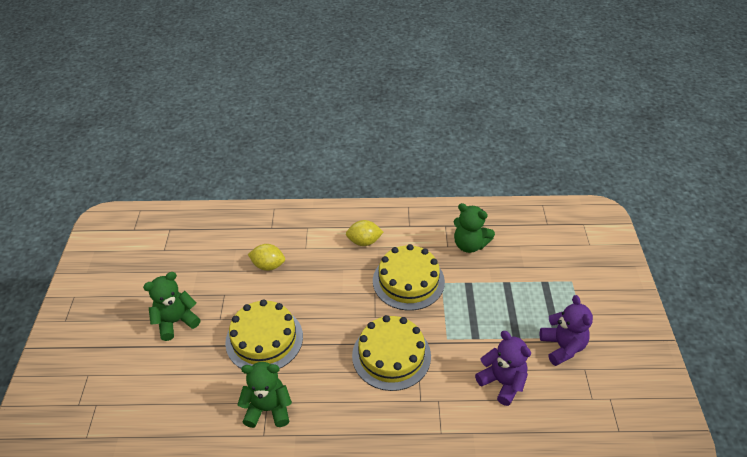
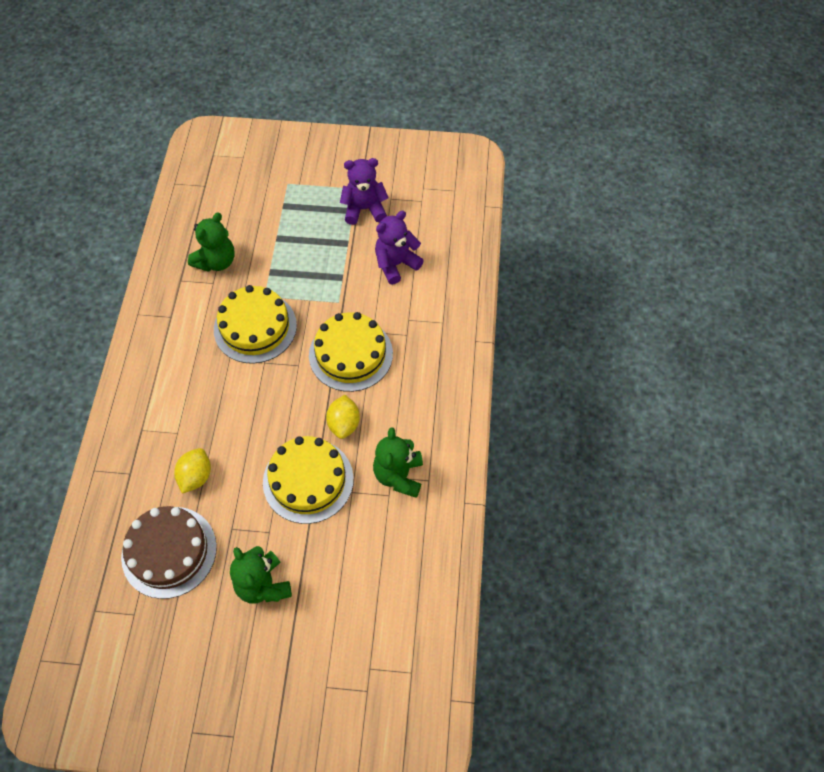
camera: 85 degrees left, 15 degrees up
(208, 260) = (169, 552): none -> brown cake
(364, 241) = (183, 366): yellow lemon -> yellow lemon (344, 424)

